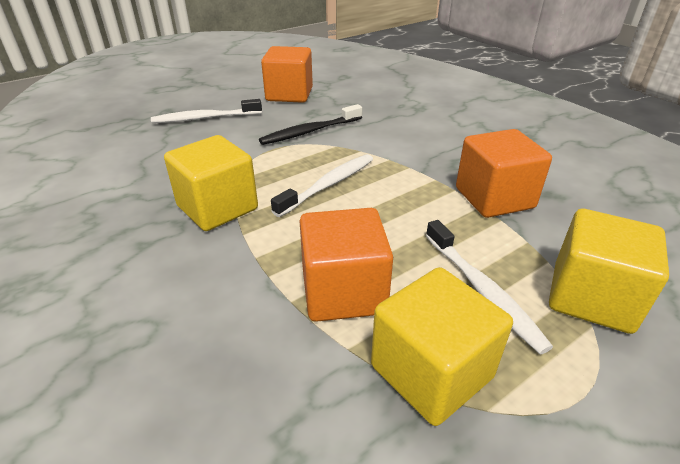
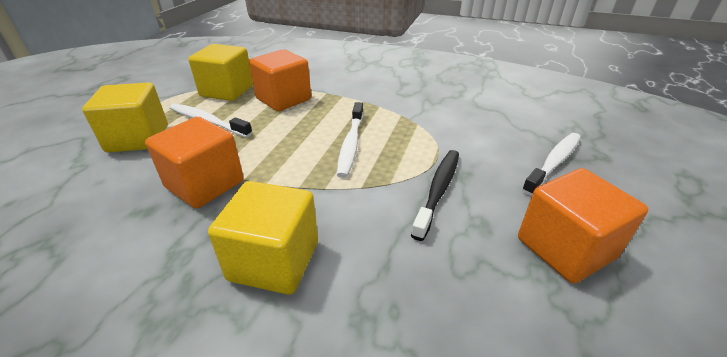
camera: 145 degrees right, 0 degrees up
(217, 208) = (399, 106): yellow cube -> yellow cube (274, 261)

